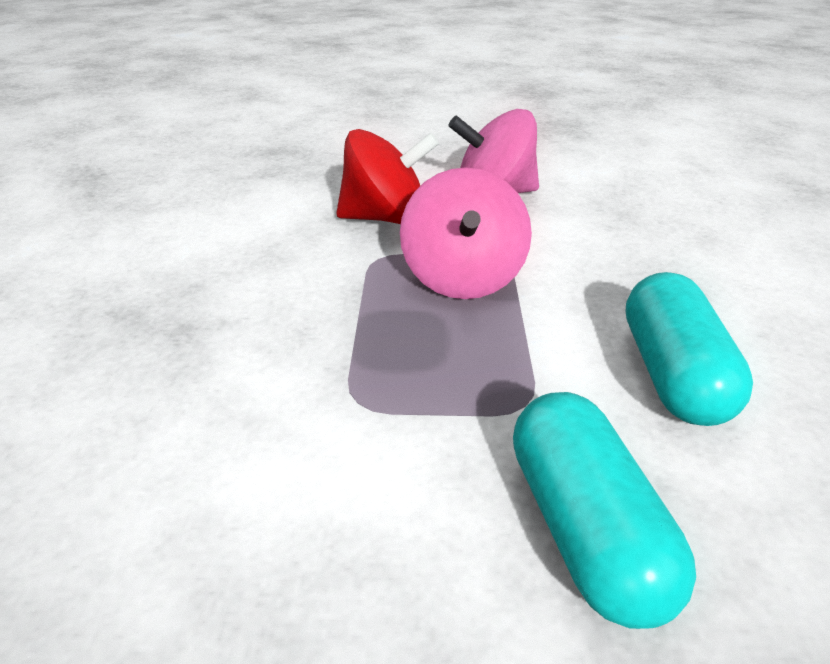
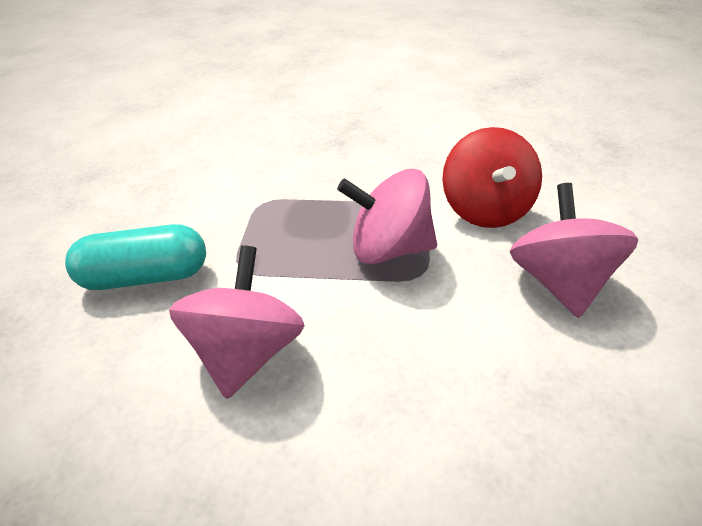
camera: 95 degrees right, 5 degrees up
(671, 373) = (247, 352): turquoise capsule -> pink spinning top

